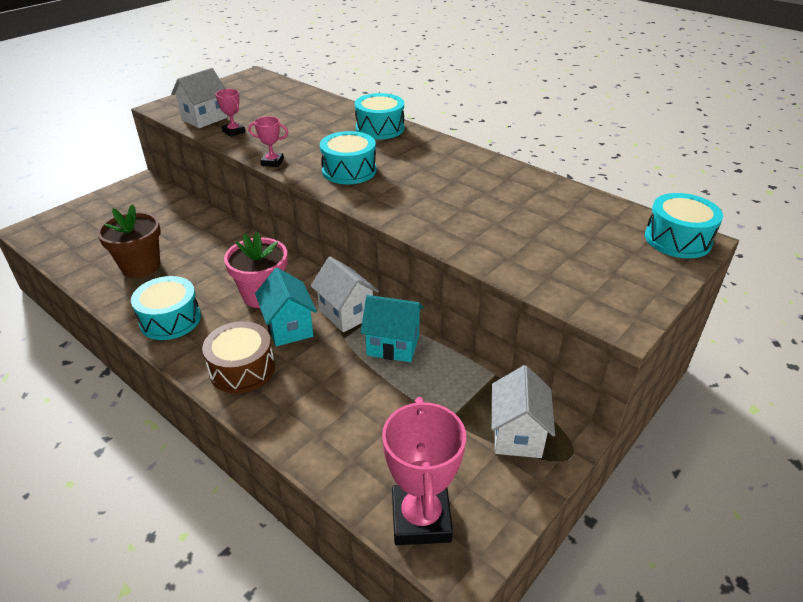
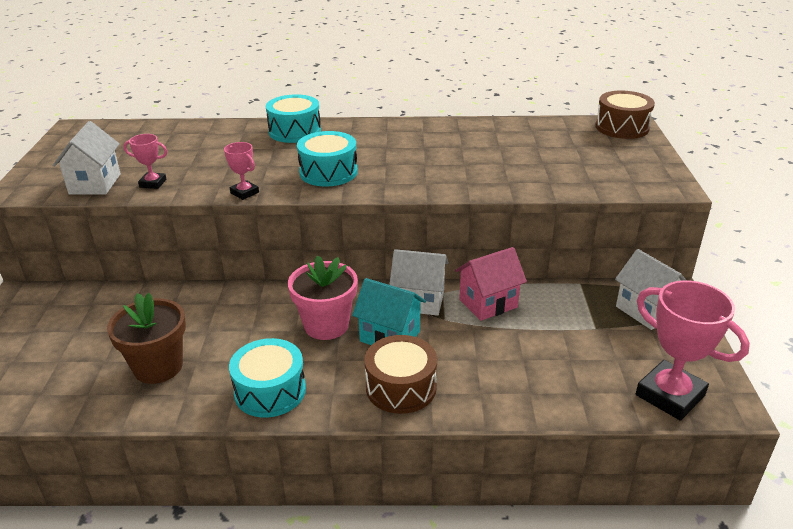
camera: 40 degrees left, 5 degrees down
(272, 162) = (244, 193): pink trophy -> pink trophy turned 75 degrees clockwise
(393, 345) = (488, 303): turquoise house -> pink house
(677, 239) = (622, 127): turquoise drum -> brown drum

